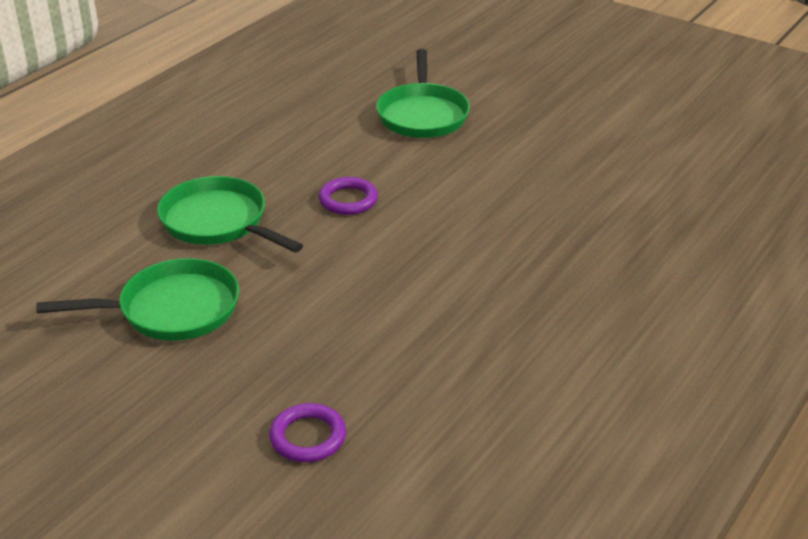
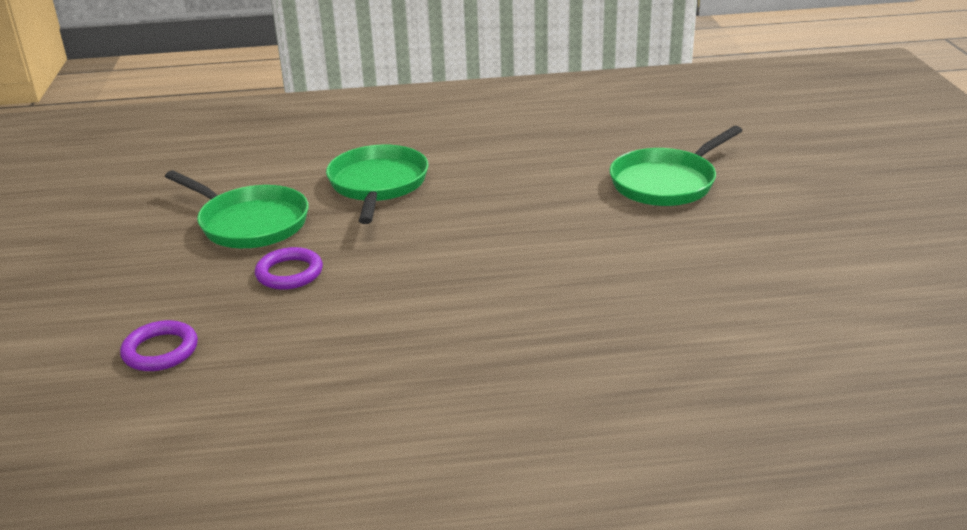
camera: 50 degrees right, 5 degrees down
(348, 200) = (487, 215): purple ring -> purple ring (289, 273)

